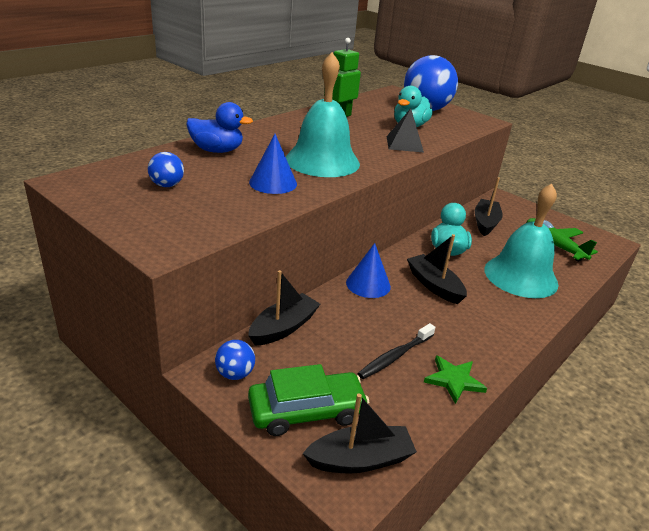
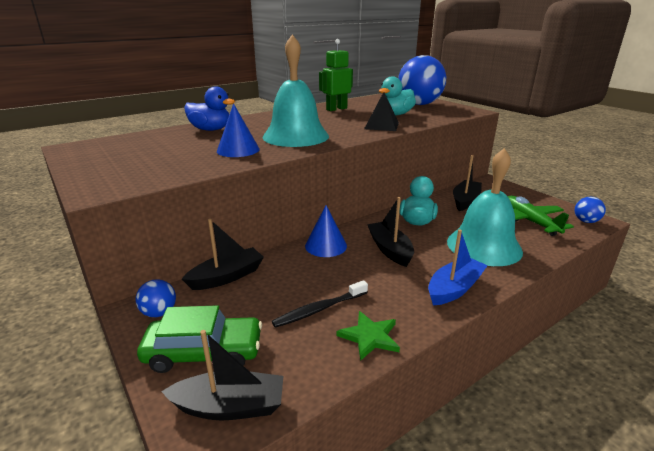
camera: 15 degrees right, 5 degrees down
(167, 185) = (146, 150): blue ball -> blue ball (586, 221)
(510, 325) = (454, 289): none -> blue boat

